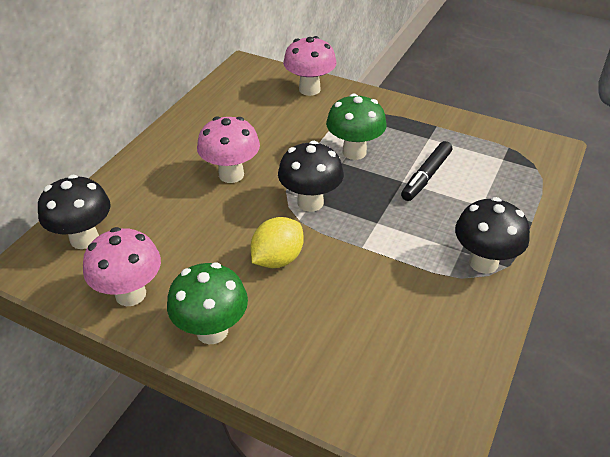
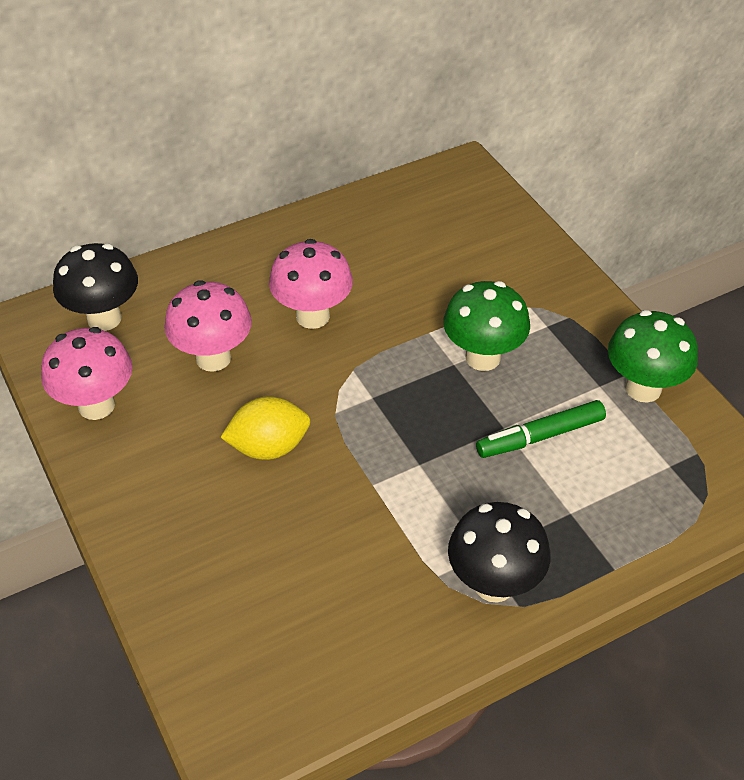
camera: 35 degrees right, 5 degrees up
(212, 331) = (136, 490): green mushroom -> green mushroom (643, 388)
(309, 89) = (512, 241): pink mushroom -> pink mushroom (213, 358)
(310, 202) = (367, 398): black mushroom -> none
(426, 176) = (540, 436): black marker -> green marker

